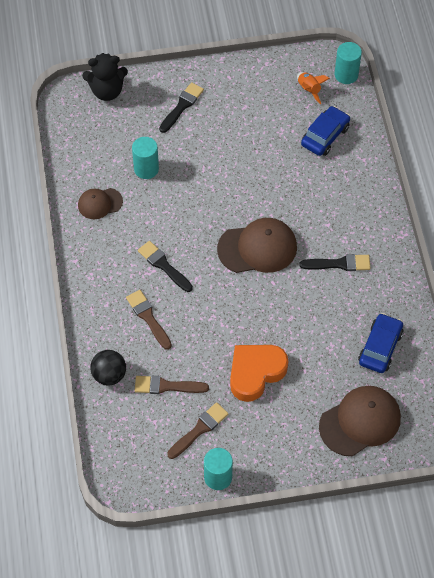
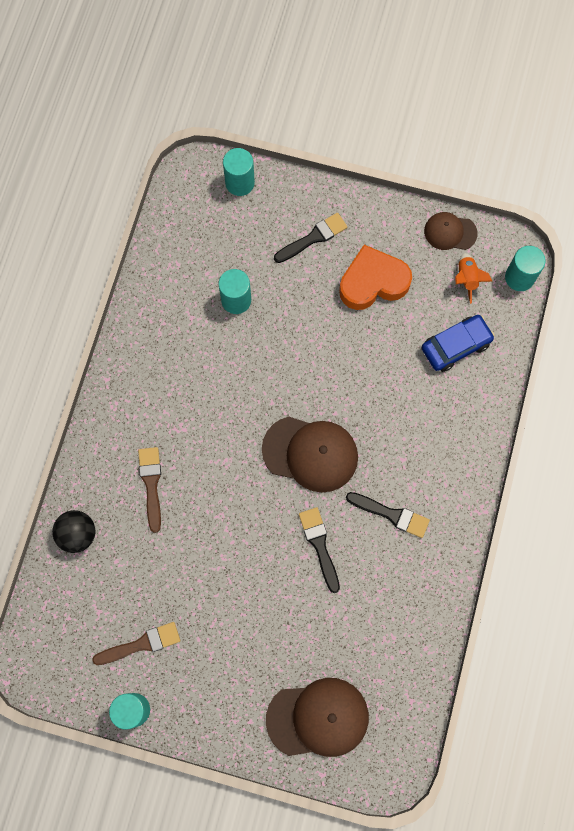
camera: 25 degrees right, 15 degrees up
(100, 203) = (166, 321): brown cap -> brown cap (450, 232)
(107, 91) = (240, 183): black teddy bear -> turquoise cylinder
(163, 265) = (198, 428): black brush -> black brush (319, 545)
(167, 386) = (131, 576): brown brush -> none
(255, 373) = (233, 605): orange heart -> orange heart (373, 282)
(380, 347) = (385, 639): blue car -> none

